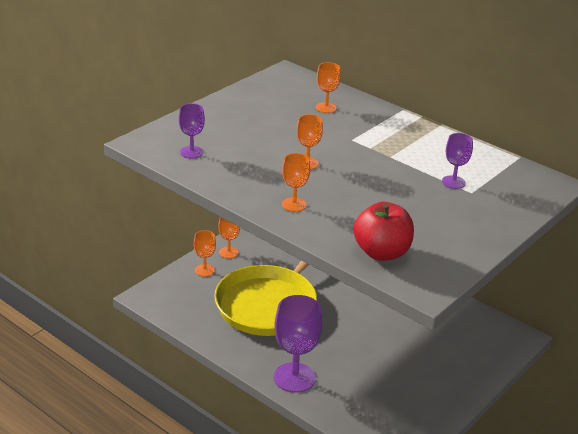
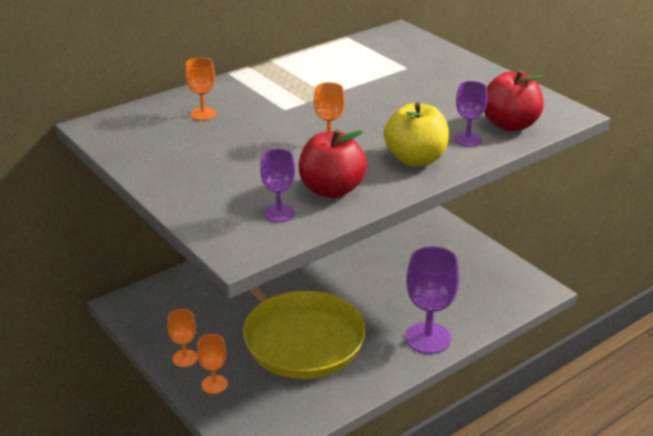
camera: 75 degrees left, 0 degrees up
(231, 170) = (331, 190): none -> red apple
(294, 204) = (415, 159): orange goblet -> yellow apple
(453, 182) = (386, 72): purple goblet -> purple goblet (467, 139)

